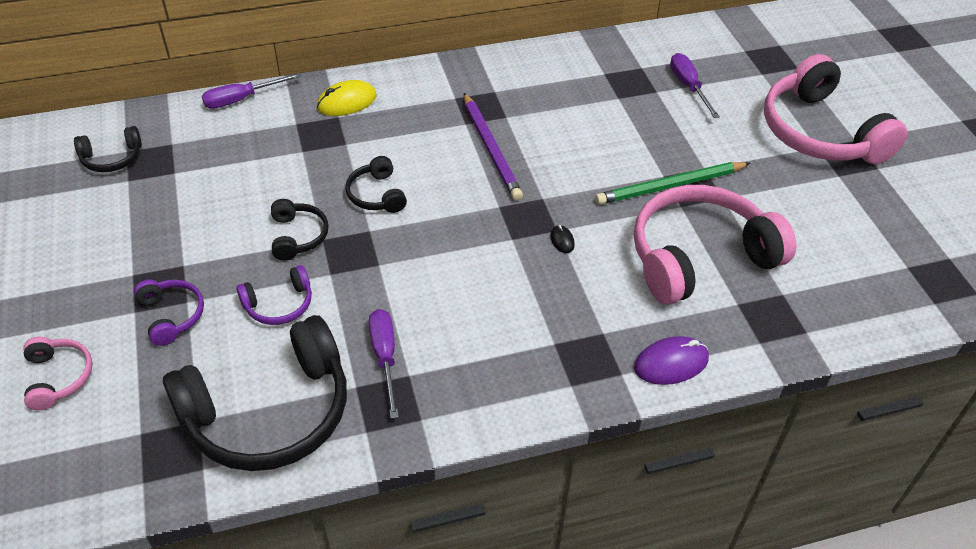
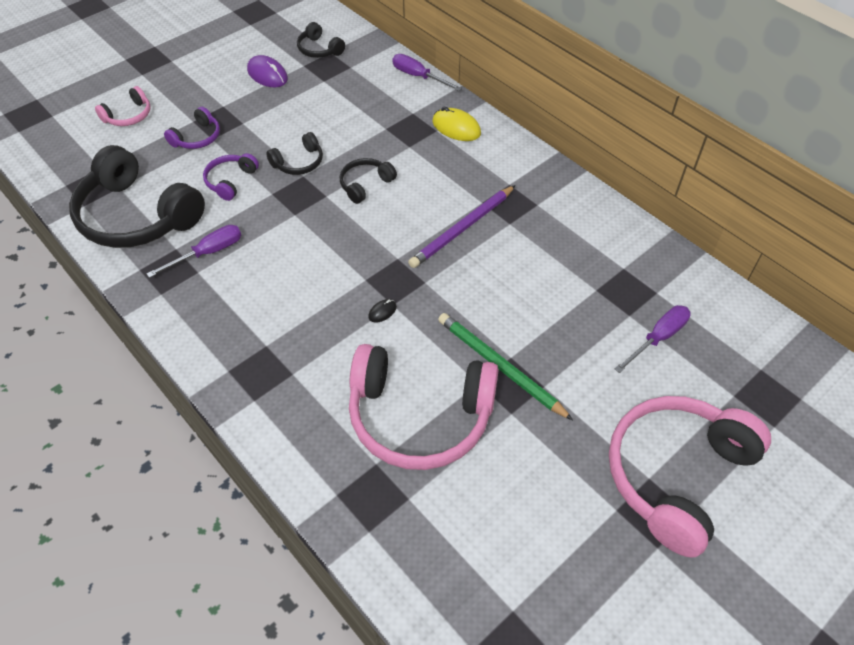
camera: 65 degrees right, 5 degrees up
(279, 304) = (230, 181): purple headphones -> purple headphones turned 75 degrees clockwise
(671, 363) = (280, 432): purple mouse -> purple mouse (267, 75)
(699, 257) = (419, 416): pink headphones -> pink headphones turned 150 degrees clockwise

